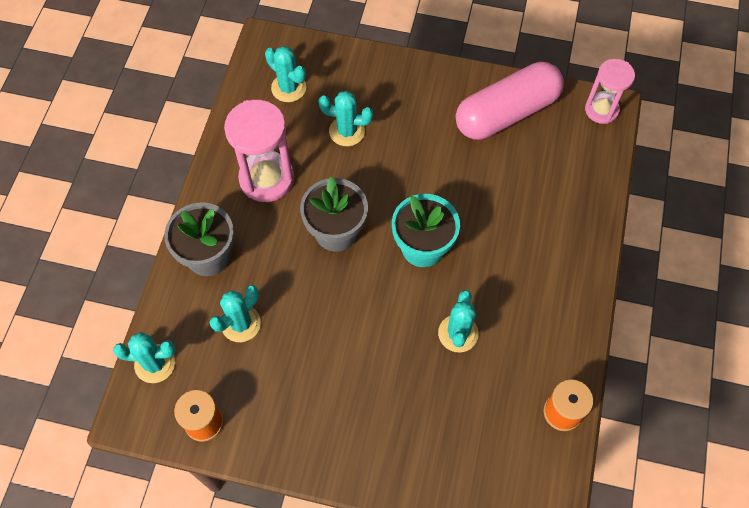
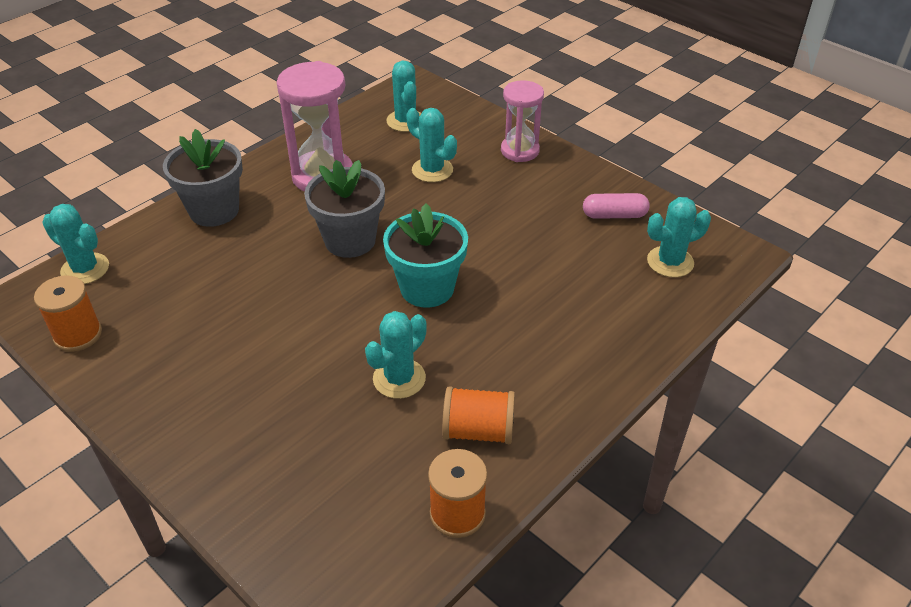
camera: 30 degrees right, 20 degrees down
(241, 323) = (191, 273): turquoise cactus -> turquoise cactus (670, 262)
(506, 113) = (614, 215): pink capsule -> pink capsule, size x0.45
(535, 346) = (478, 431): none -> orange spool
(601, 110) = (730, 251): pink hourglass -> pink hourglass (520, 151)

